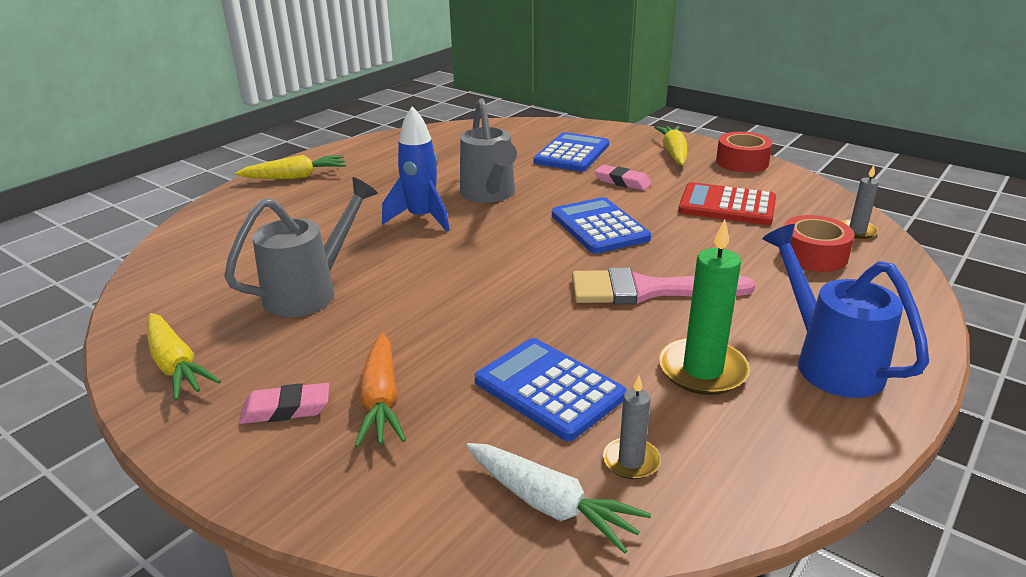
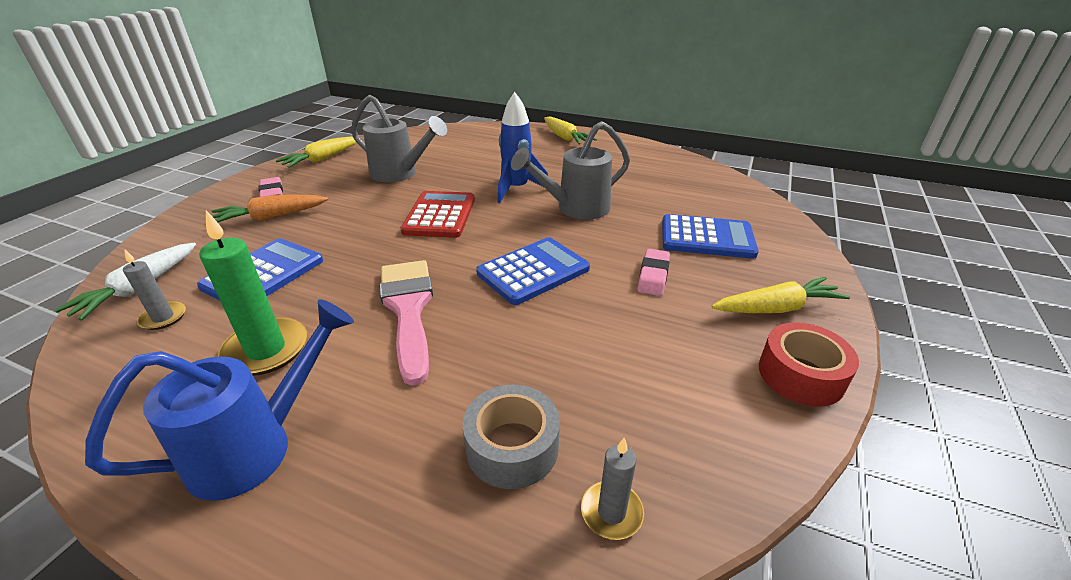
camera: 75 degrees right, 5 degrees up
(727, 206) = (632, 361): red calculator -> red calculator (440, 215)
(813, 255) = (512, 447): red tape -> grey tape

